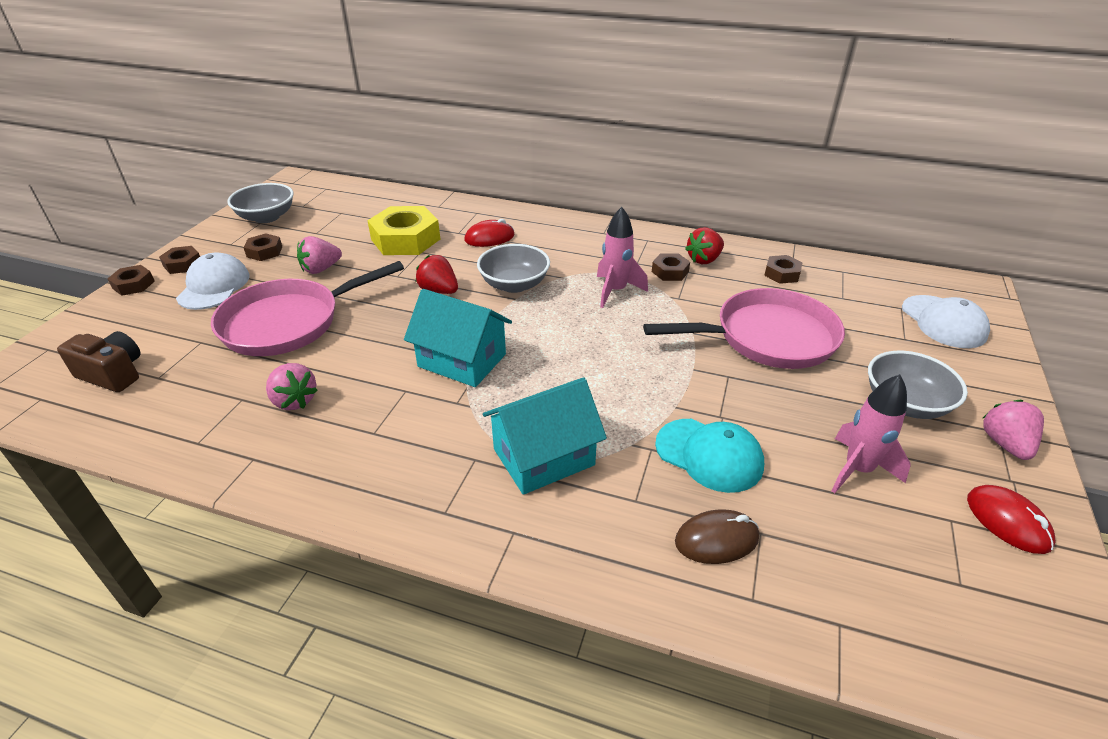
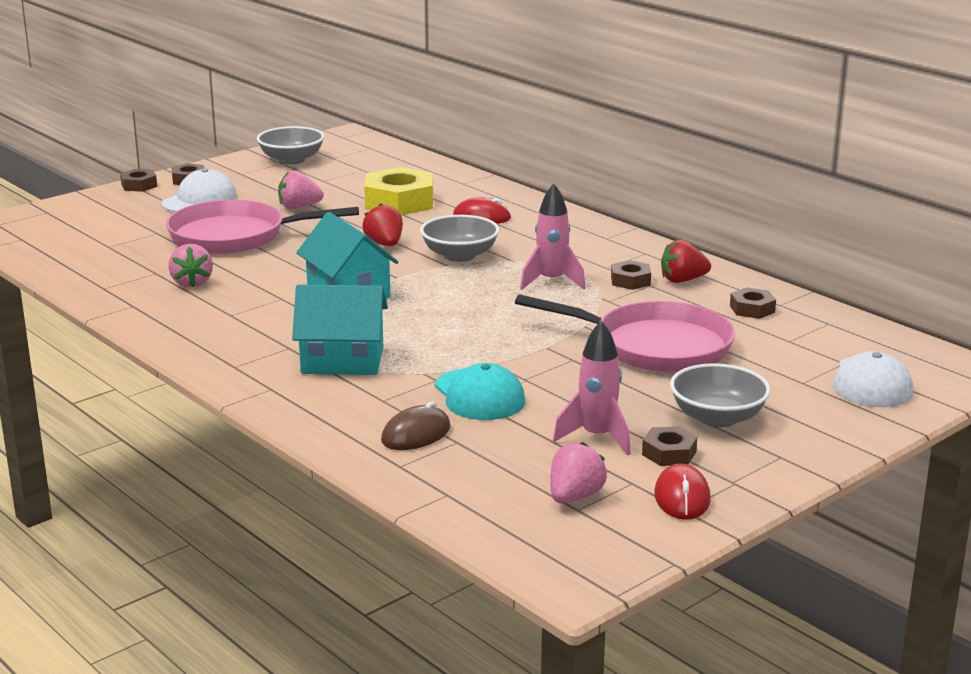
camera: 30 degrees right, 15 degrees down
(113, 374) = (79, 237): brown camera -> none
(264, 251) = (264, 185): brown nut -> brown nut (669, 453)
(716, 540) = (416, 434): brown mouse -> brown mouse turned 60 degrees counterclockwise
(1005, 444) = (770, 464): pink strawberry -> pink strawberry (574, 497)

